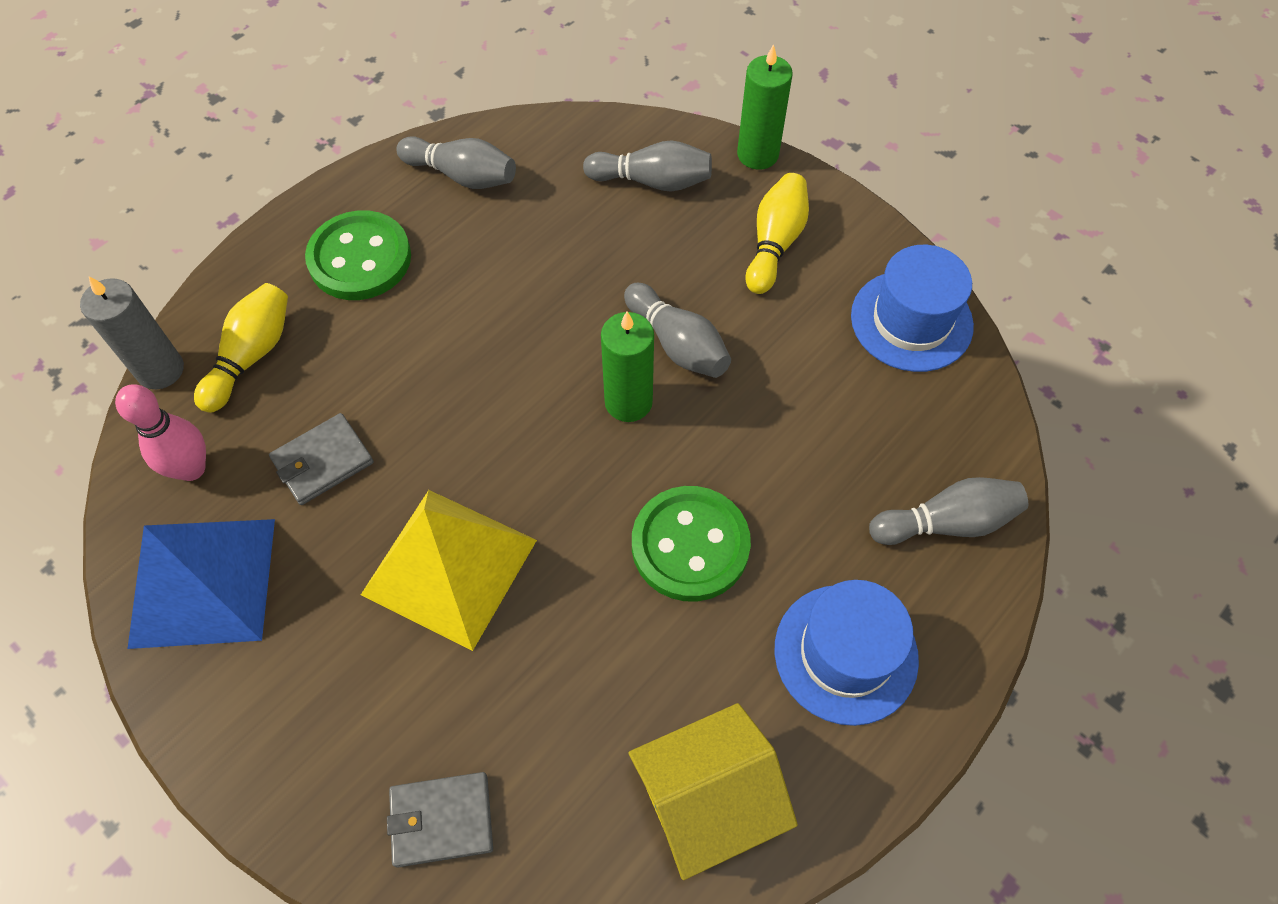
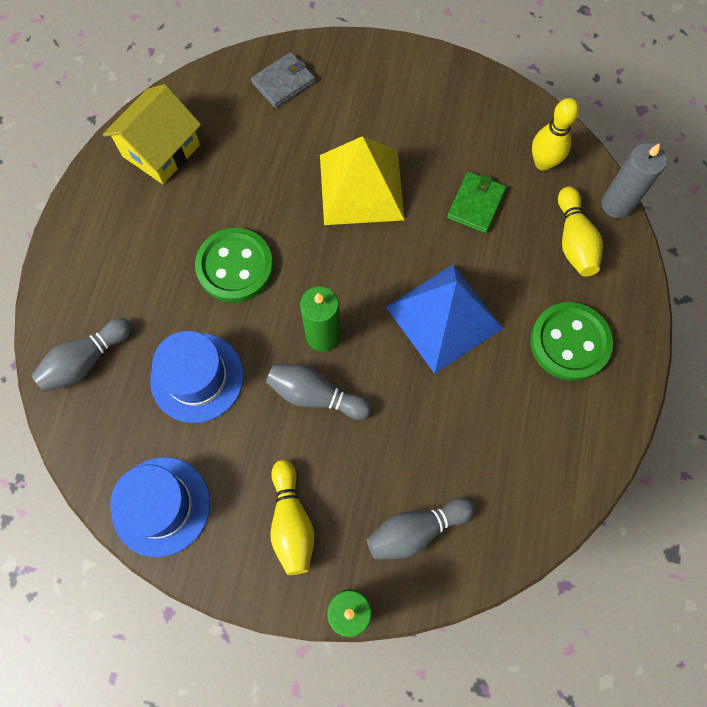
camera: 150 degrees right, 10 degrees up
(191, 468) = (543, 163): pink bowling pin -> yellow bowling pin
(203, 582) = (482, 115): blue pyramid -> blue pyramid (444, 317)
(323, 461) = (476, 204): grey wallet -> green wallet
(462, 175) = (558, 452): grey bowling pin -> none
(846, 653) = (119, 253): blue hat -> blue hat (197, 377)

